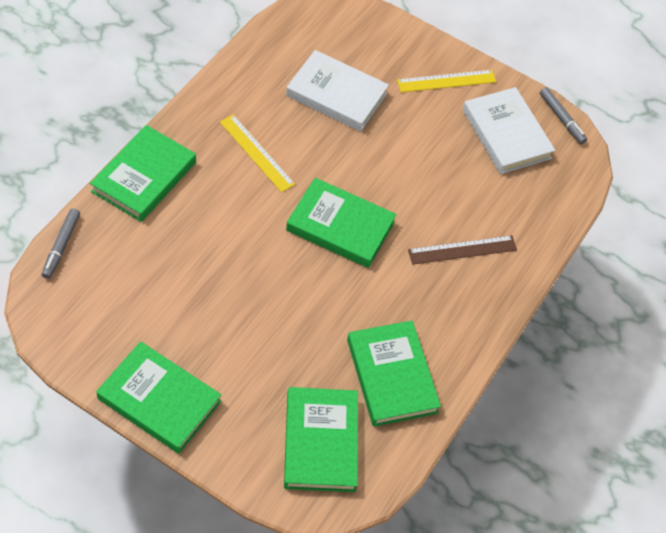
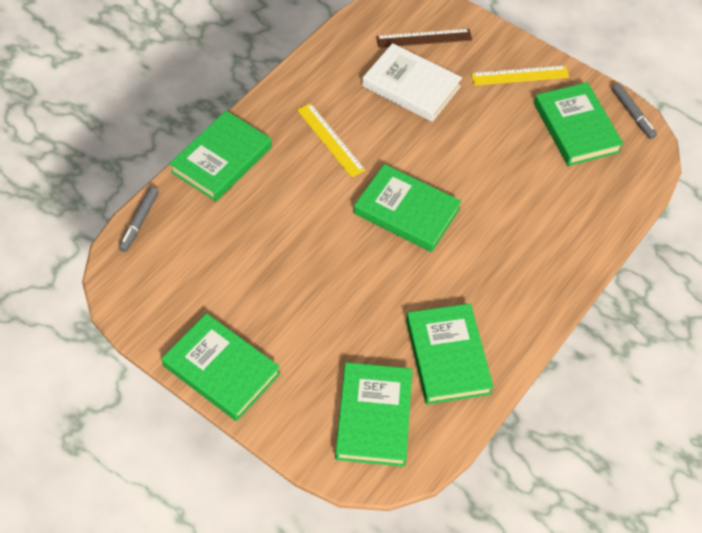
camera: 10 degrees right, 0 degrees up
(462, 250) = (525, 237): brown ruler -> brown ruler (424, 38)
(506, 134) = (576, 127): white book -> green book

